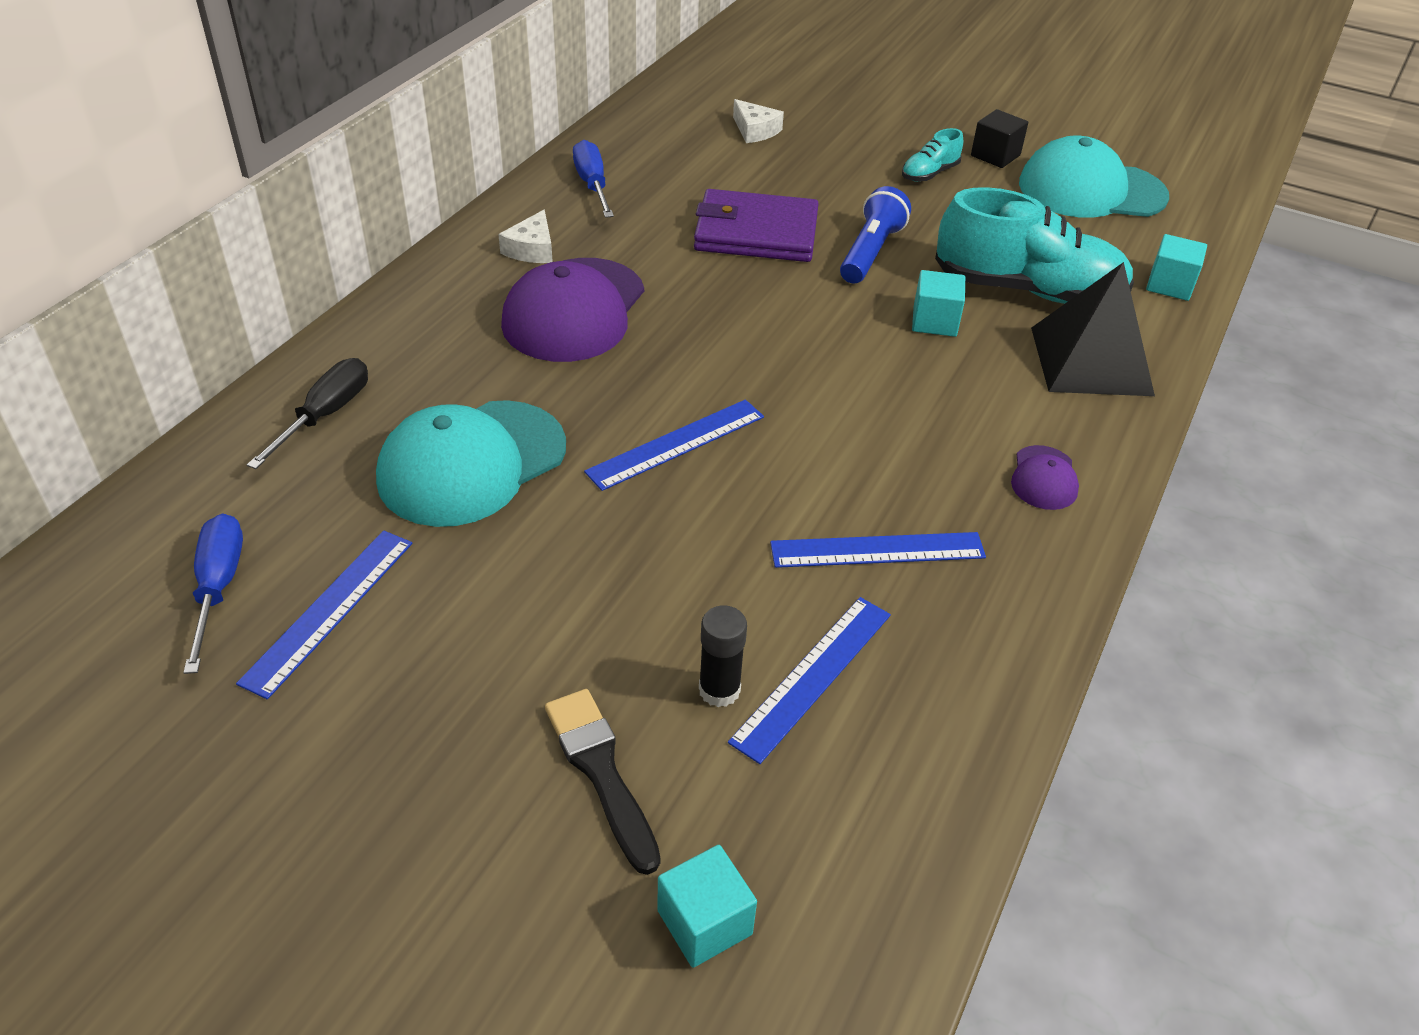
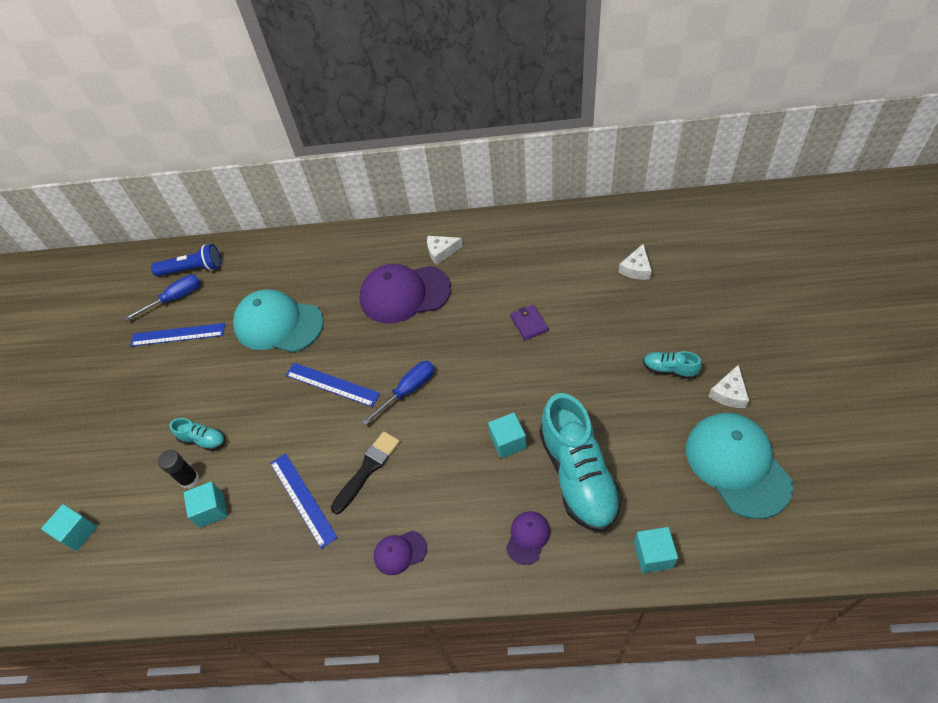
camera: 70 degrees right, 10 degrees up
(325, 415) = (281, 264): black screwdriver -> none
(592, 185) = (516, 239): blue screwdriver -> blue screwdriver (408, 390)
(601, 771) = (134, 462): black brush -> black brush (367, 469)
(643, 644) = (203, 440): none -> turquoise shoe
(756, 233) = (529, 323): purple wallet -> purple wallet, size x0.47
(812, 676) = (211, 510): blue ruler -> turquoise cube
(871, 252) = (553, 381): blue flashlight -> blue flashlight (193, 269)
(995, 155) = (729, 393): black cube -> white cheese
(1091, 361) = (528, 537): black pyramid -> purple cap

